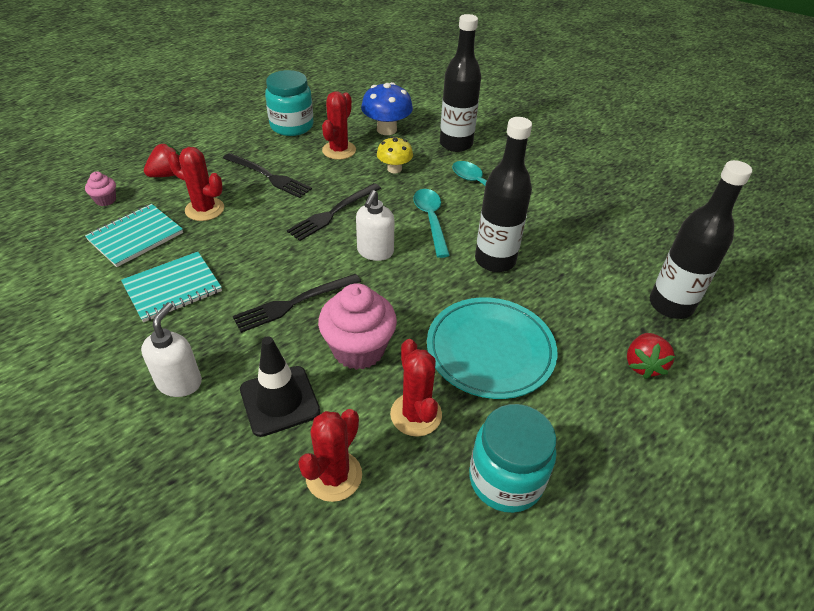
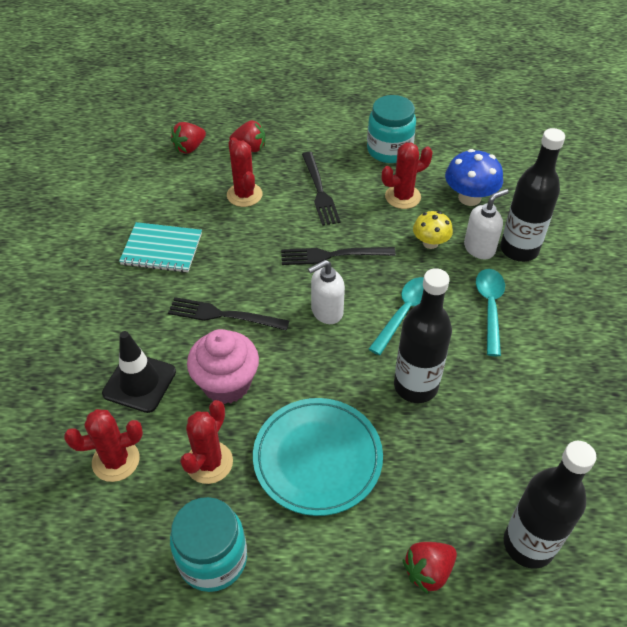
camera: 45 degrees right, 5 degrees up
(105, 200) = (189, 148): pink cupcake -> red strawberry
(136, 237) = (179, 191): turquoise notebook -> none
(179, 382) = (99, 324): white soap dispenser -> white soap dispenser (479, 248)

